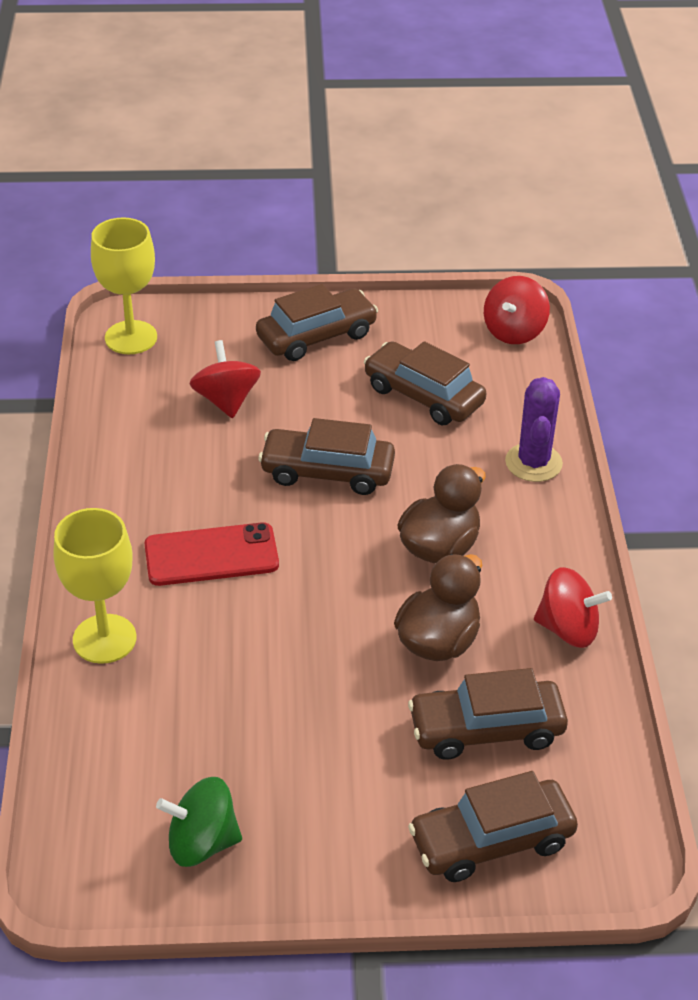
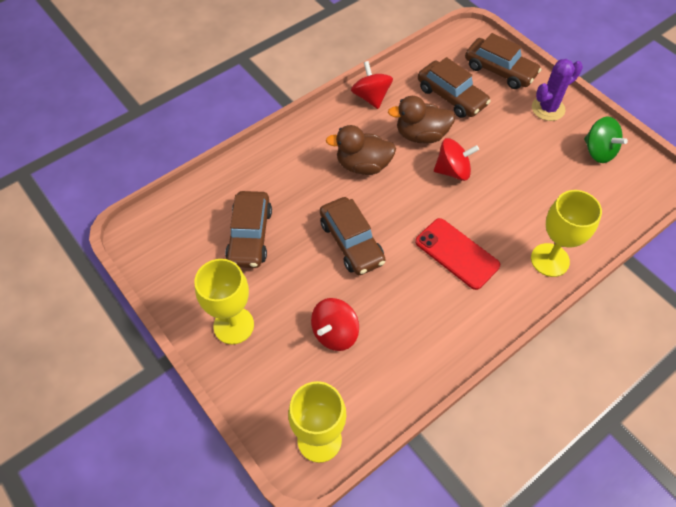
camera: 125 degrees left, 15 degrees up
(316, 336) = (233, 325): brown car -> yellow goblet
(514, 331) = (154, 225): red spinning top -> red spinning top (452, 171)
(533, 463) = (268, 160): purple cactus -> purple cactus (548, 108)

